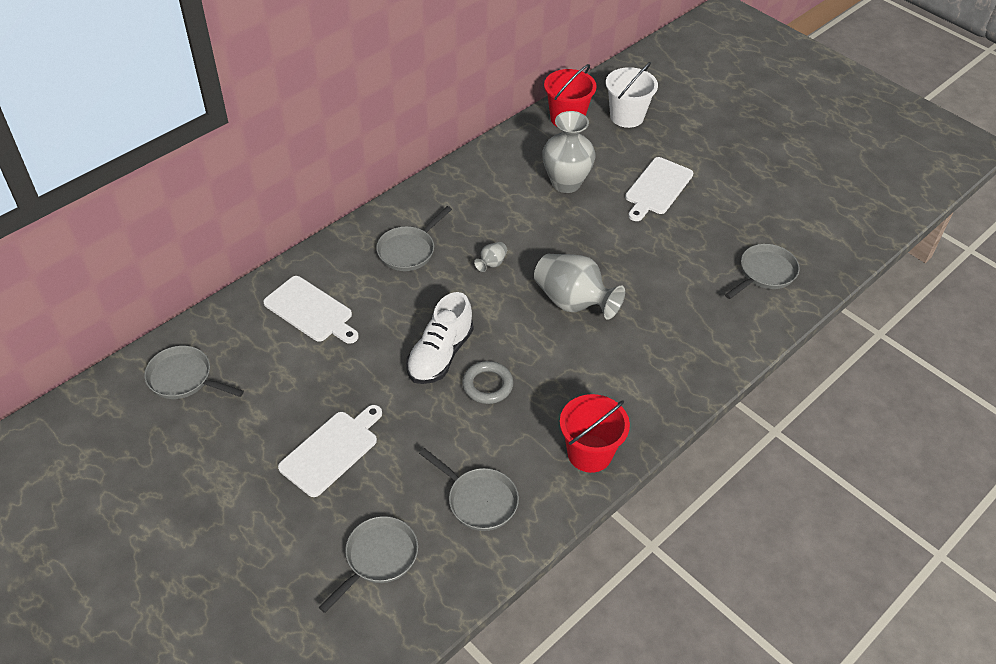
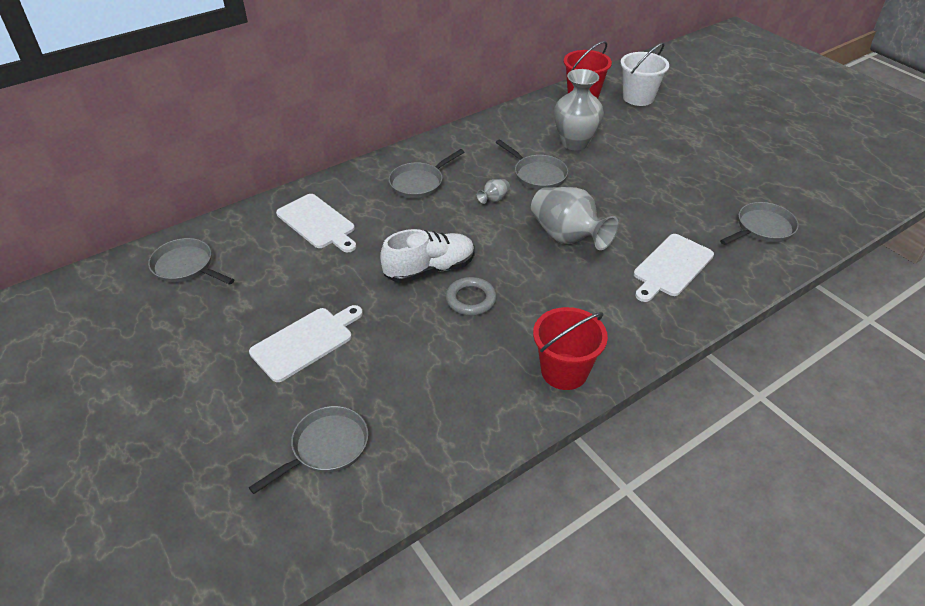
camera: 10 degrees right, 5 degrees down
(440, 355) = (430, 269): white shoe -> white shoe turned 150 degrees counterclockwise
(479, 500) = (441, 403): grey pan -> grey pan (537, 175)
(657, 188) = (661, 152): white cutting board -> white cutting board (671, 267)

